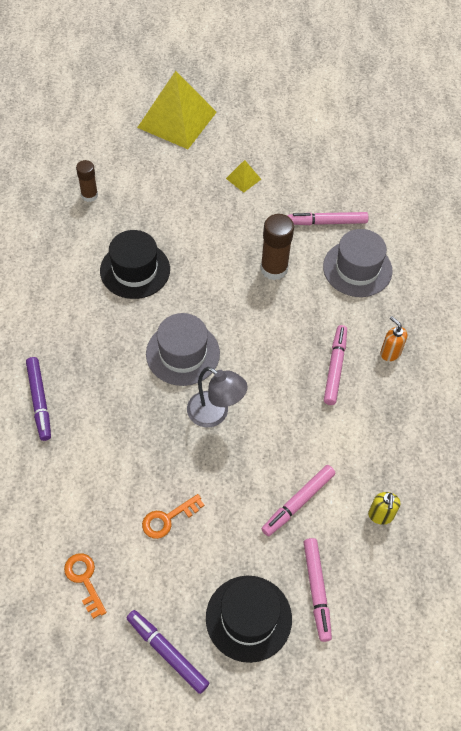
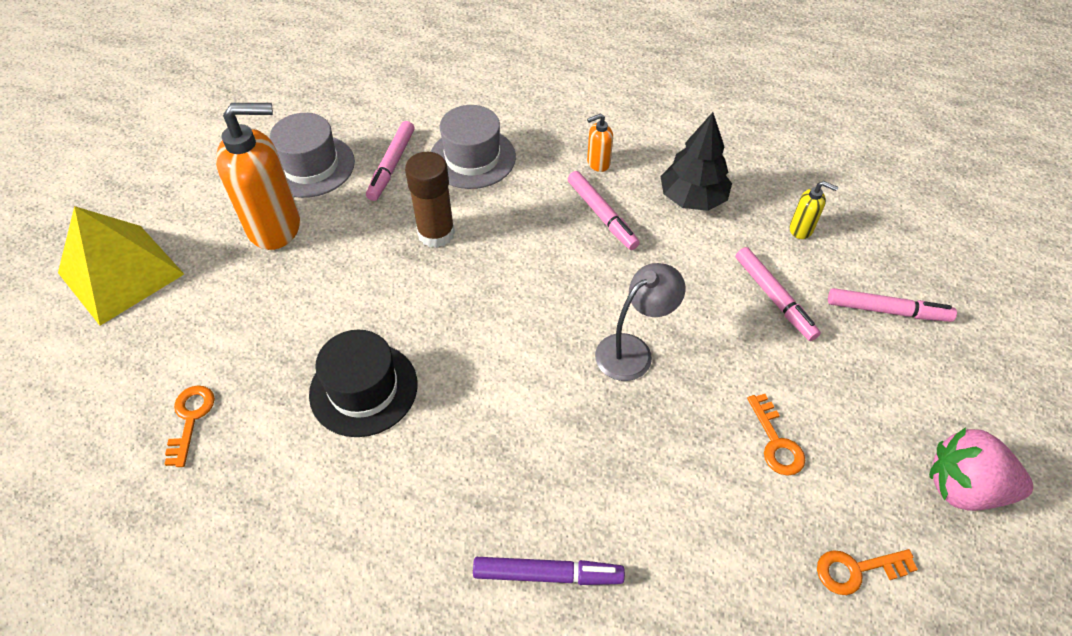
camera: 70 degrees left, 5 degrees down
(89, 195) = (190, 419): brown glue stick -> orange key
(167, 652) = (964, 487): purple marker -> pink strawberry
(183, 353) = (528, 364): grey hat -> grey hat (311, 166)
(243, 178) = (275, 227): yellow pyramid -> orange soap dispenser
(248, 618) = (919, 386): black hat -> none
(335, 367) = (602, 215): pink marker -> pink marker turned 150 degrees counterclockwise
(380, 428) = (692, 198): none -> black tree

